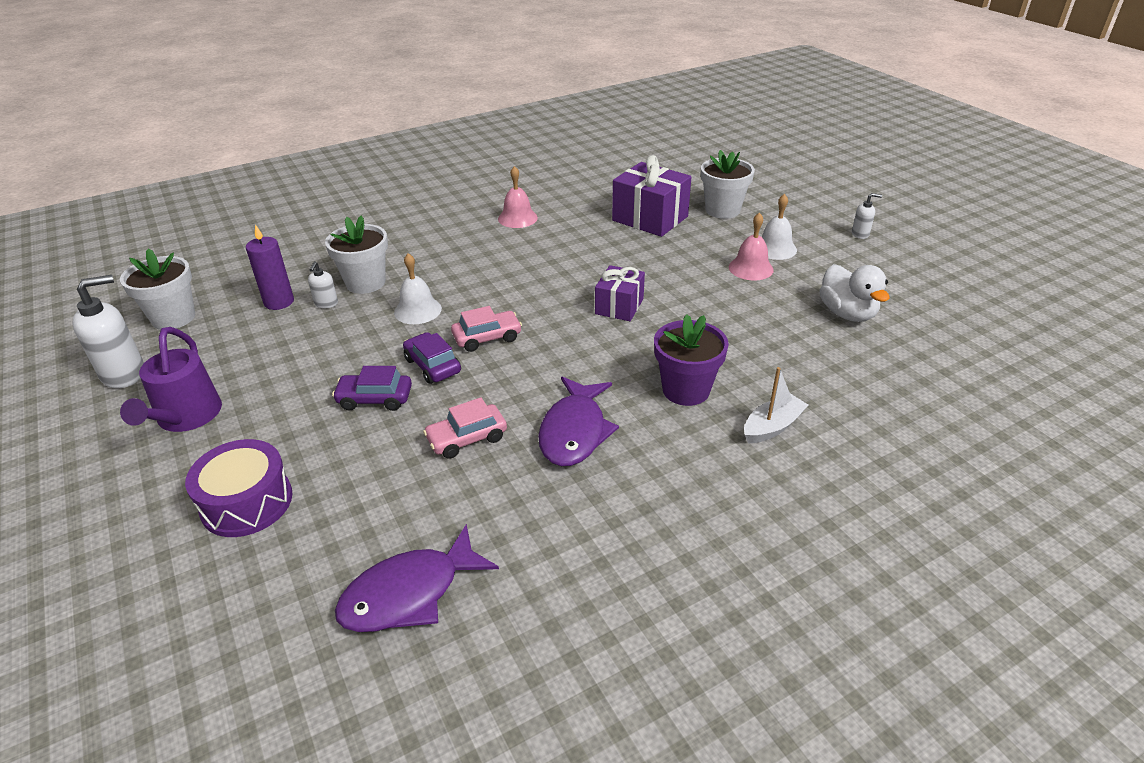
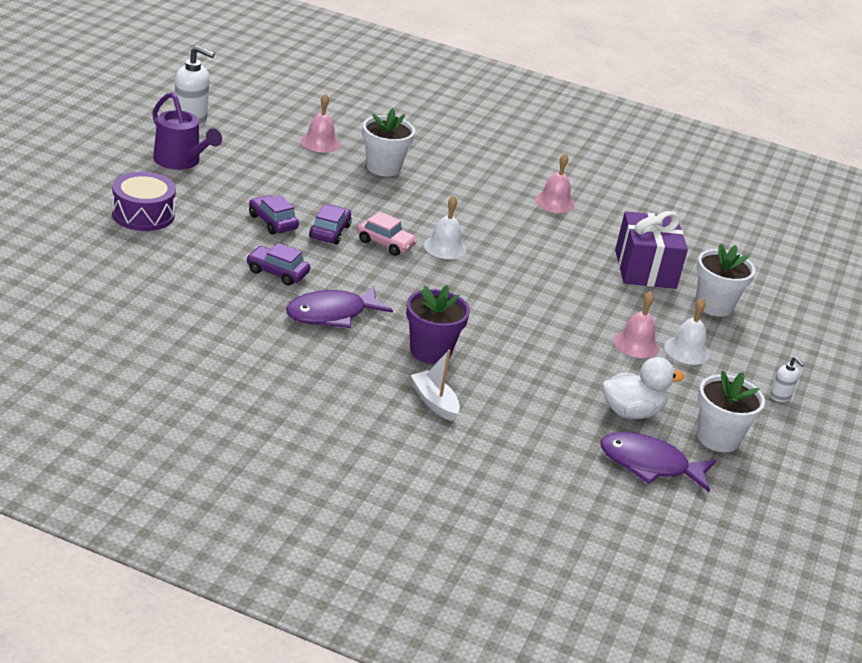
camera: 45 degrees right, 5 degrees down
(173, 318) = (257, 111): white flower pot -> white flower pot (718, 438)
(186, 418) = (181, 161): purple watering can -> purple watering can turned 90 degrees counterclockwise
(279, 302) = (320, 142): purple candle -> pink bell
(326, 304) = (341, 162): white soap dispenser -> none
(409, 593) = (138, 298): purple fish -> purple fish (649, 465)
(418, 310) = (380, 202): white bell -> white bell (445, 247)
(467, 438) = (277, 272): pink car -> purple car
(619, 306) = (496, 291): purple gift -> none
(772, 427) = (434, 402): white boat -> white boat turned 135 degrees counterclockwise
(847, 313) = (631, 412): white duck -> white duck turned 135 degrees counterclockwise

